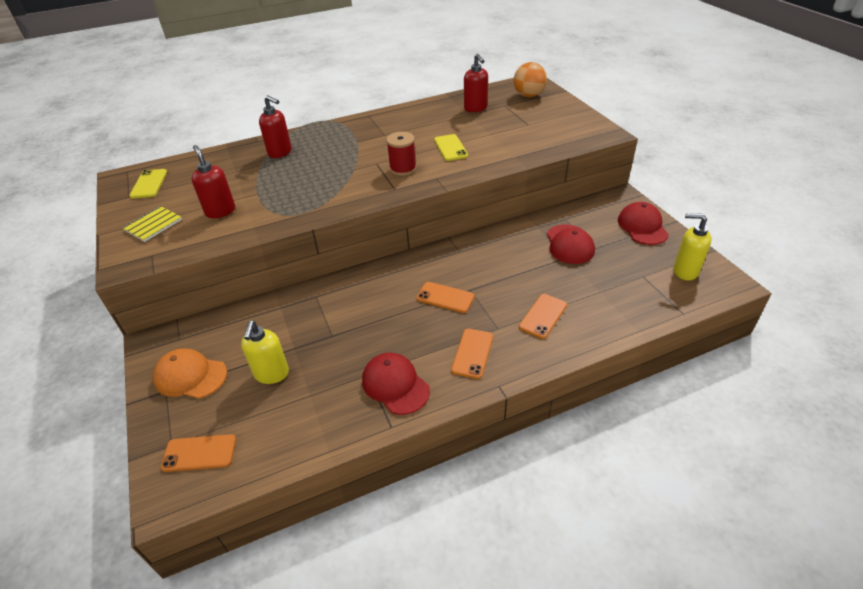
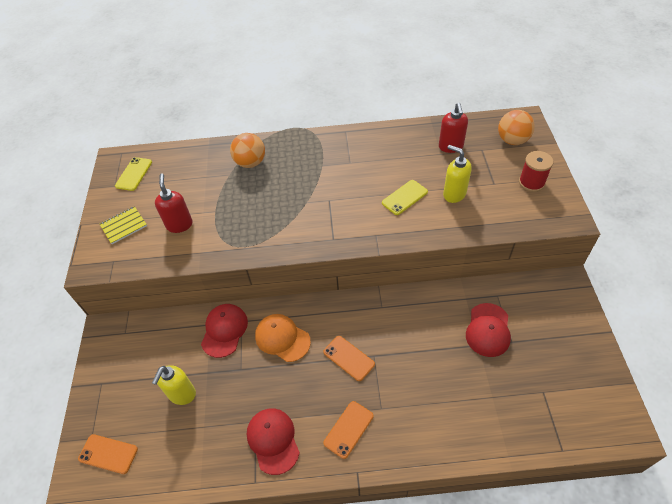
camera: 20 degrees right, 10 degrees up
(190, 376) = (122, 375): orange cap -> orange cap (282, 338)
(280, 152) = (250, 163): red soap dispenser -> orange ball
(403, 169) = (350, 214): red spool -> red spool (531, 182)
(450, 148) = (404, 197): yellow phone -> yellow phone turned 45 degrees clockwise
(543, 316) = (427, 408): orange phone -> none
(642, 226) = (571, 329): red cap -> red cap (224, 330)
(685, 271) = (588, 399): yellow soap dispenser -> yellow soap dispenser (454, 194)

